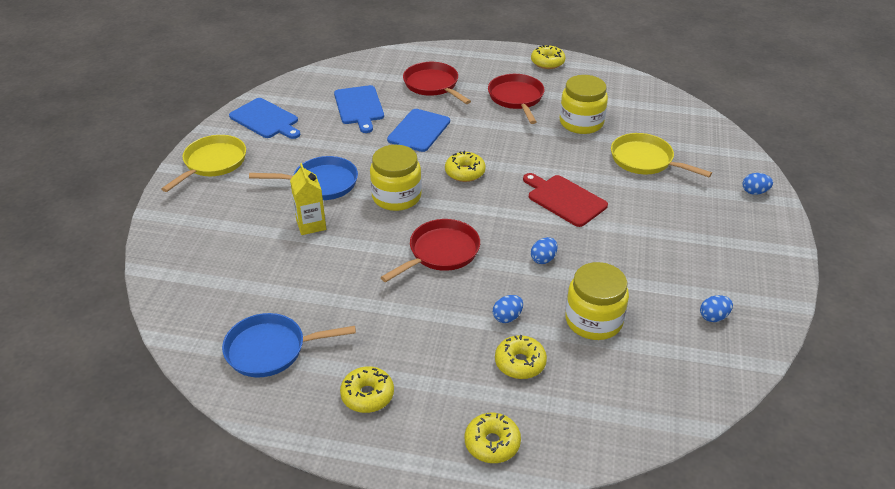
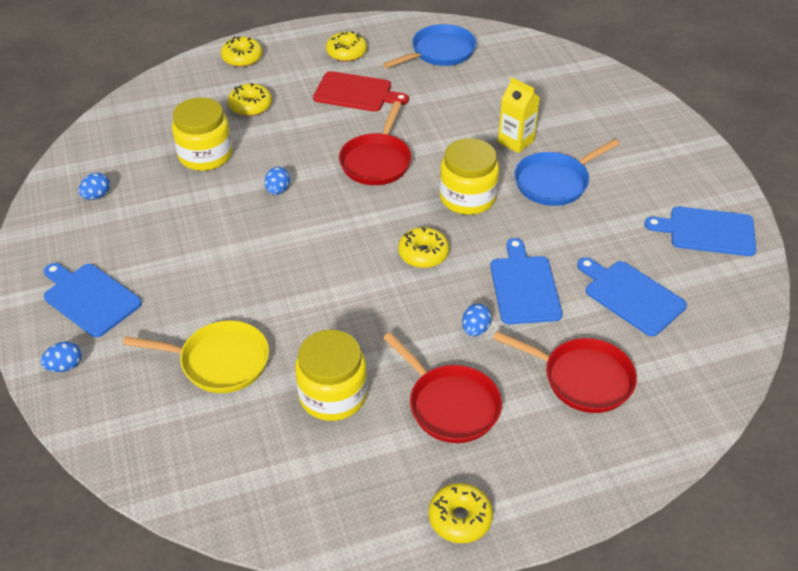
camera: 150 degrees right, 5 degrees up
(212, 163) = (682, 161): yellow pan -> none
(507, 317) = (280, 132): blue egg -> blue egg (475, 329)
(564, 199) = (292, 263): red cutting board -> red cutting board (356, 93)
(731, 229) = (90, 298): none -> blue cutting board

